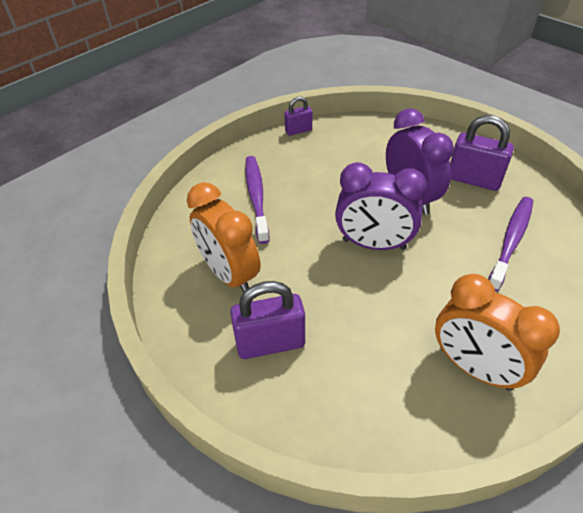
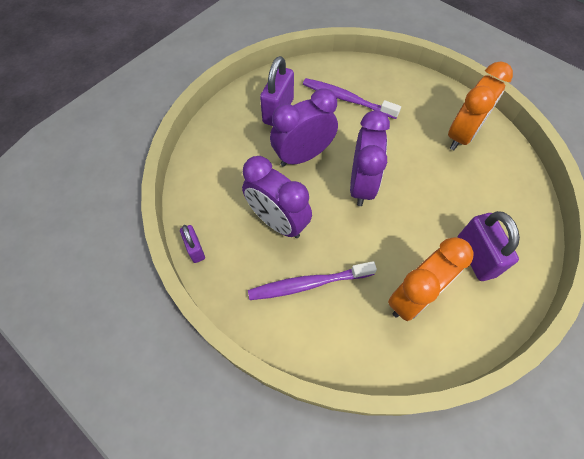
camera: 95 degrees left, 15 degrees up
(325, 178) = (277, 222): none -> purple clock

